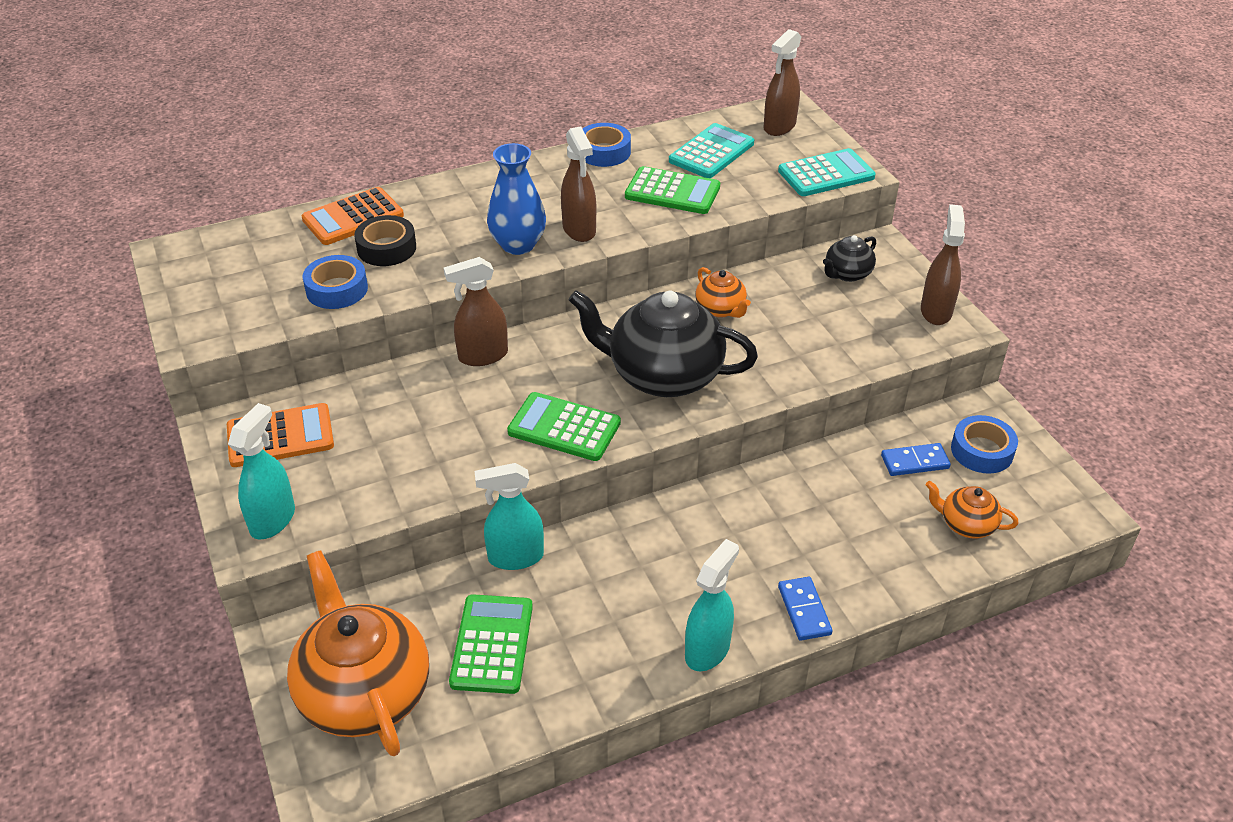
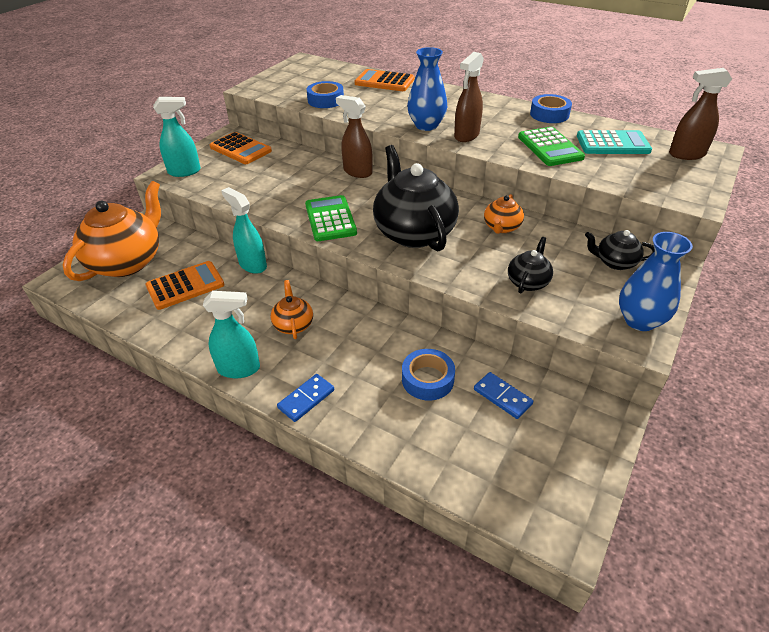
camera: 55 degrees right, 0 degrees up
(386, 248) = (373, 98): black tape -> none
(492, 644) = (185, 286): green calculator -> orange calculator
(825, 343) = (528, 282): none -> black teapot
(826, 174) = (669, 190): turquoise calculator -> none
(936, 311) = (639, 320): brown spray bottle -> blue vase
(966, 524) = (469, 455): orange teapot -> orange teapot (293, 325)
(982, 451) = (558, 431): blue tape -> blue tape (427, 379)

